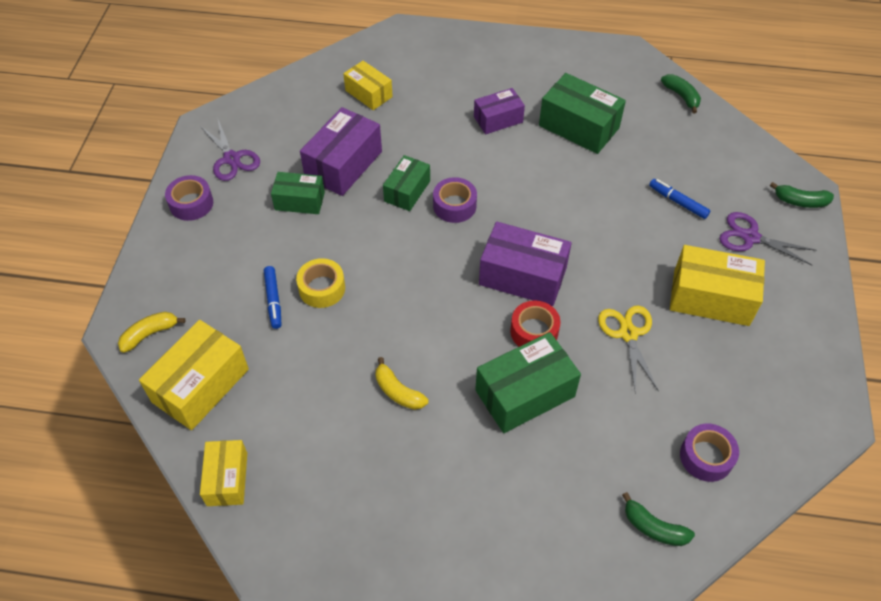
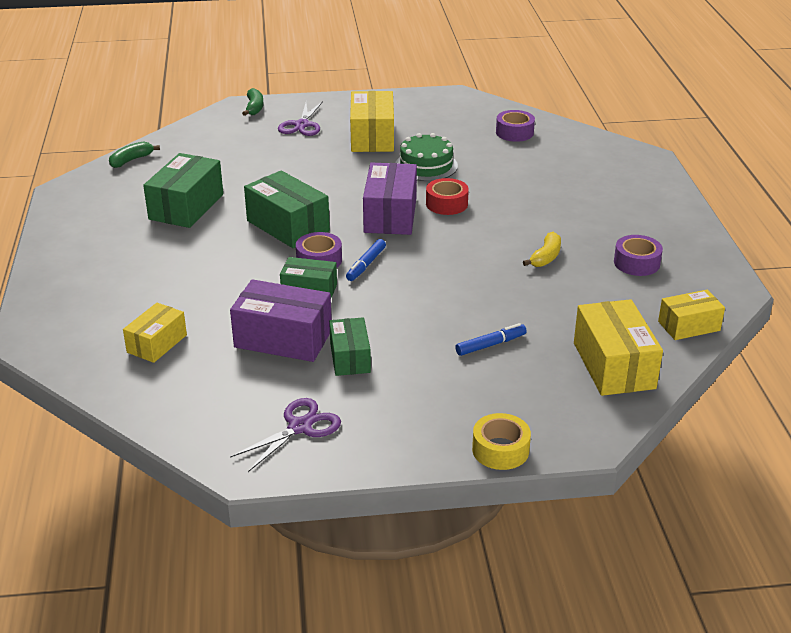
camera: 105 degrees left, 20 degrees down
(150, 334) = (579, 417): yellow banana -> none
(191, 203) = (386, 440): purple tape -> purple tape (636, 263)
(201, 385) = (614, 365): yellow box -> yellow box turned 60 degrees clockwise
(322, 288) = (460, 318): yellow tape -> yellow tape (500, 450)
(498, 119) = (185, 252): purple box -> none
(525, 393) = (509, 201): green box -> green box (288, 226)
(628, 334) = (426, 165): yellow scissors -> green cake
(654, 527) = (581, 146): green banana -> none
(678, 202) = (273, 154): blue marker -> blue marker (366, 265)

